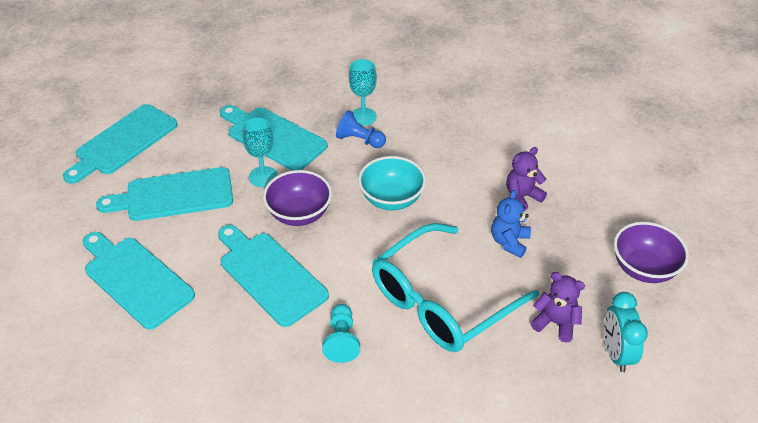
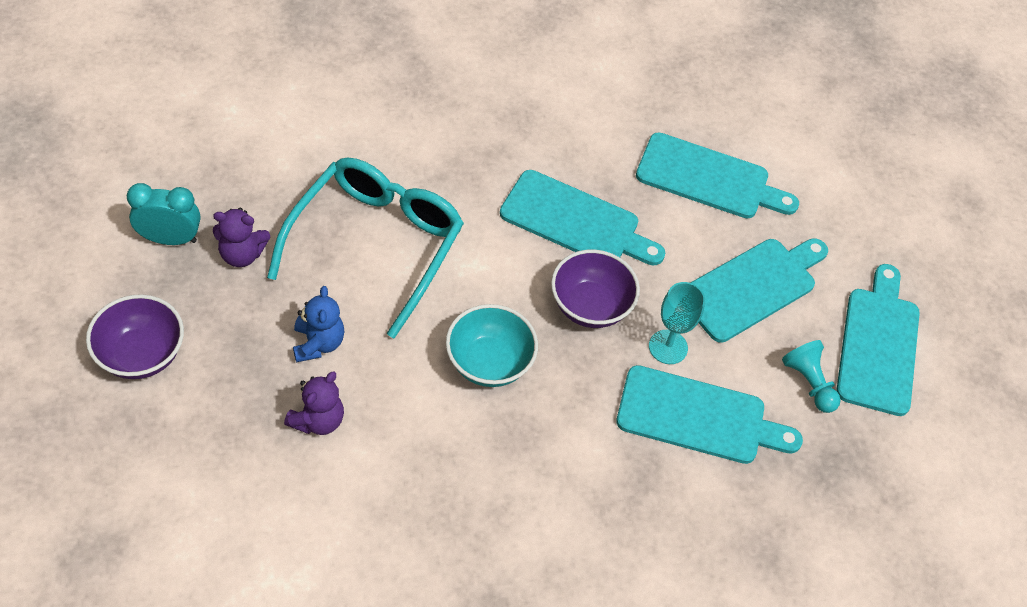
camera: 150 degrees right, 10 degrees up
(342, 340) = (463, 175): turquoise pawn -> turquoise pawn (809, 383)
(359, 140) = (579, 451): blue pawn -> none
(363, 116) = (597, 500): turquoise goblet -> none
(616, 353) = (170, 239): turquoise clock -> turquoise clock turned 60 degrees counterclockwise

